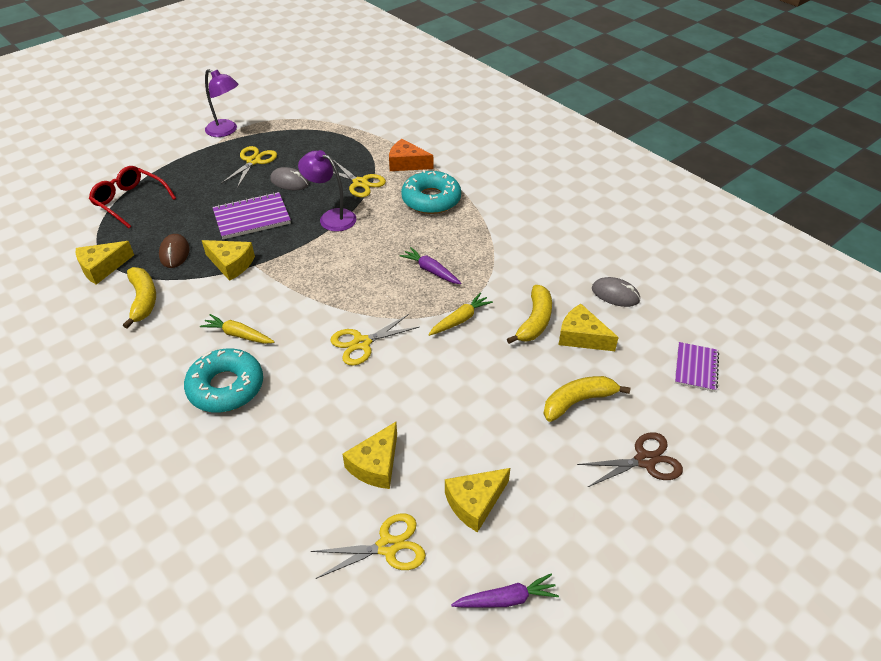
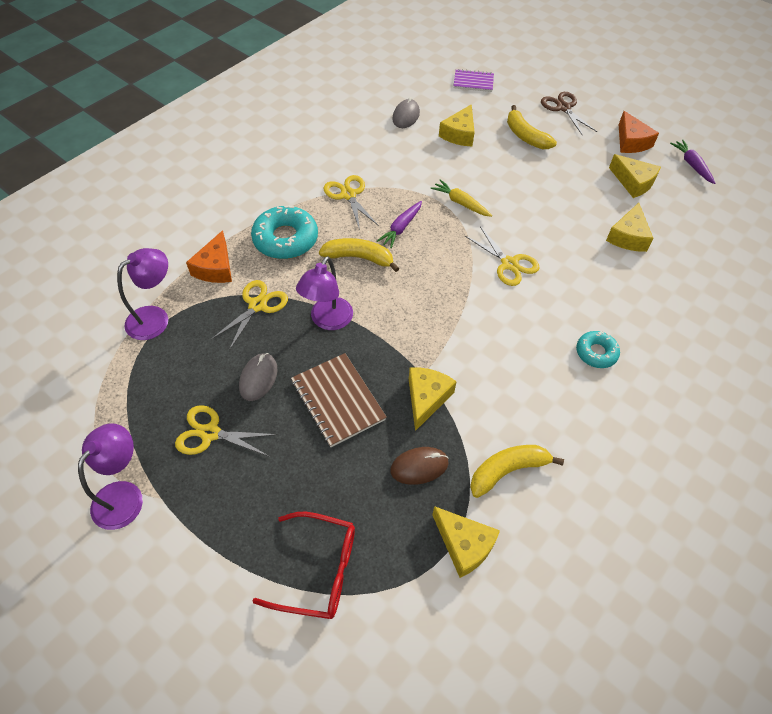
camera: 100 degrees left, 10 degrees up
(130, 201) = (318, 570): red glasses -> red glasses turned 105 degrees counterclockwise
(226, 387) = (596, 353): turquoise donut -> turquoise donut, size x0.58
(238, 335) = (529, 361): yellow carrot -> none
(252, 217) = (337, 401): purple notebook -> brown notebook
(364, 138) = (155, 318): none -> purple lamp
(376, 465) = (628, 236): yellow cheese -> yellow cheese turned 90 degrees clockwise
(387, 546) = (688, 221): yellow scissors -> yellow scissors (348, 195)
(534, 321) = (449, 159): yellow banana -> yellow banana (359, 258)
(565, 528) = (631, 142): none -> orange cheese

